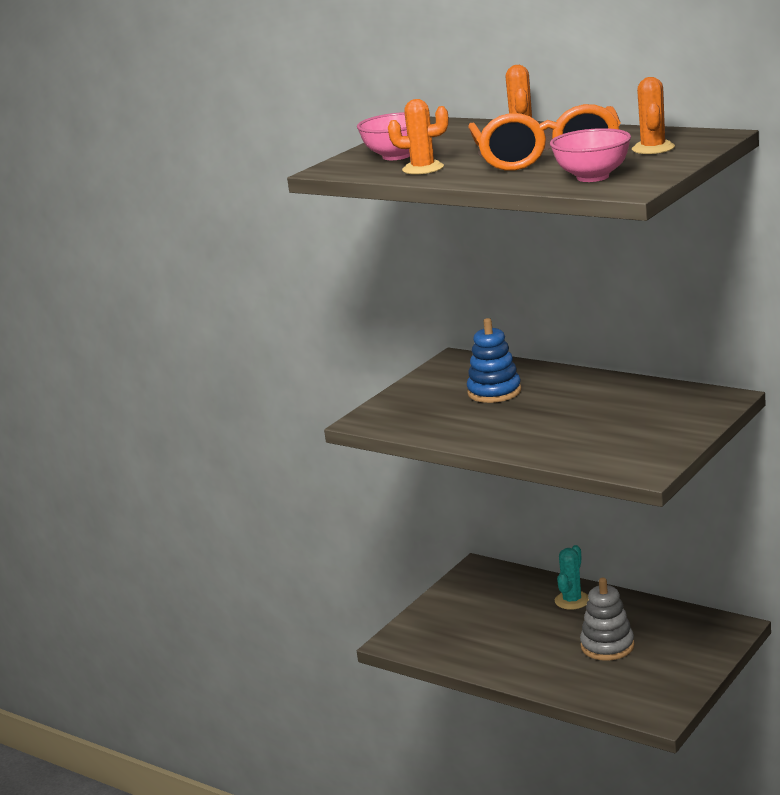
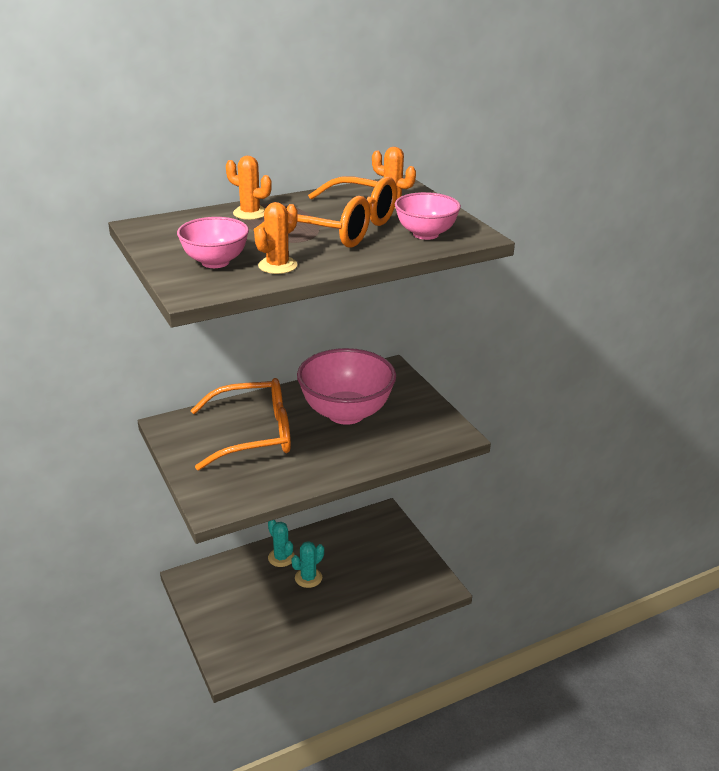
camera: 65 degrees left, 10 degrees up
(494, 392) = (254, 434): blue stacking toy -> orange glasses
(563, 628) = (308, 578): none -> turquoise cactus
(596, 411) = (346, 413): none -> pink bowl
(607, 646) = (349, 570): grey stacking toy -> none

